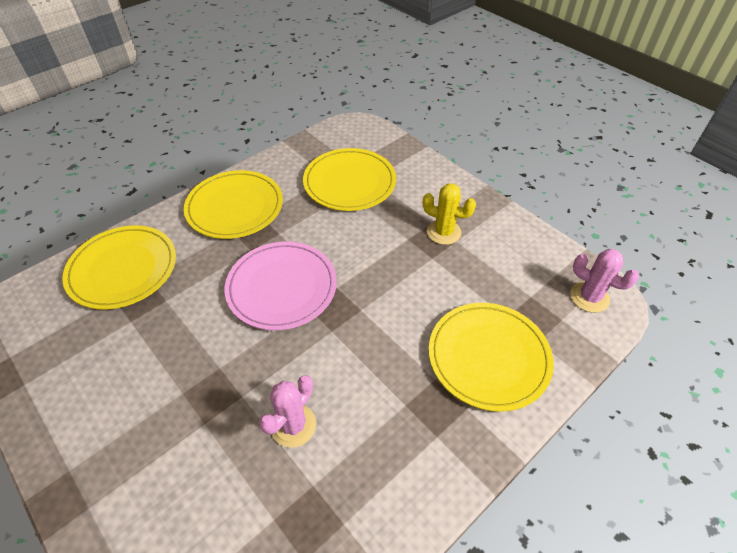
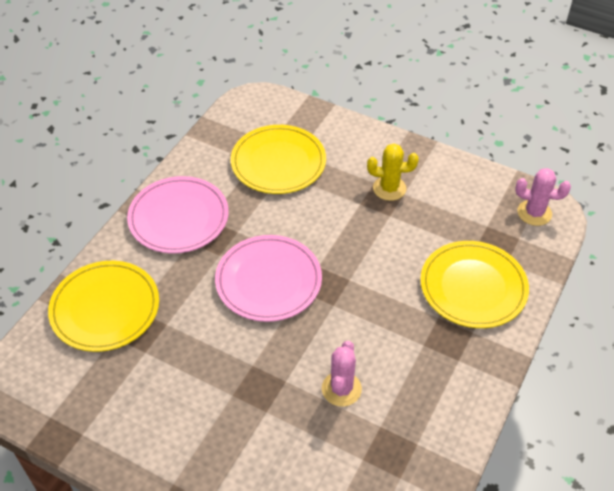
camera: 20 degrees left, 0 degrees up
(235, 207) = (178, 218): yellow plate -> pink plate

